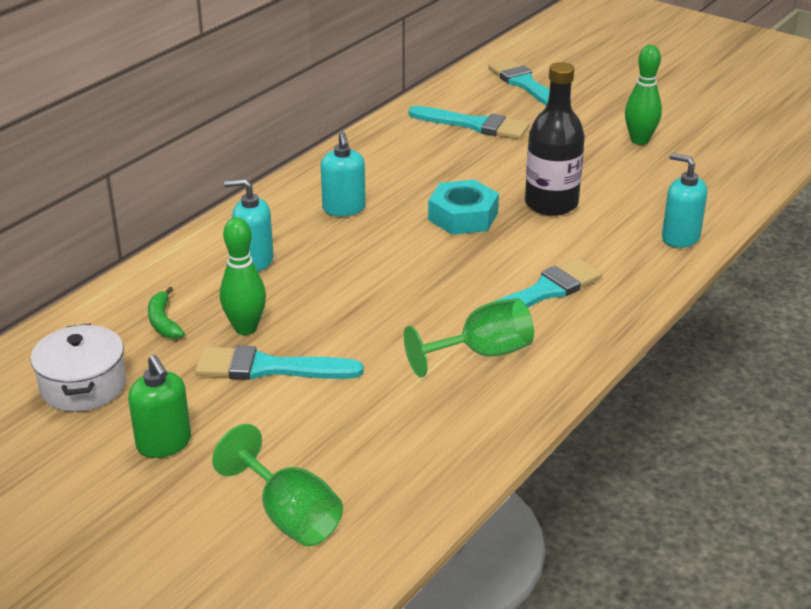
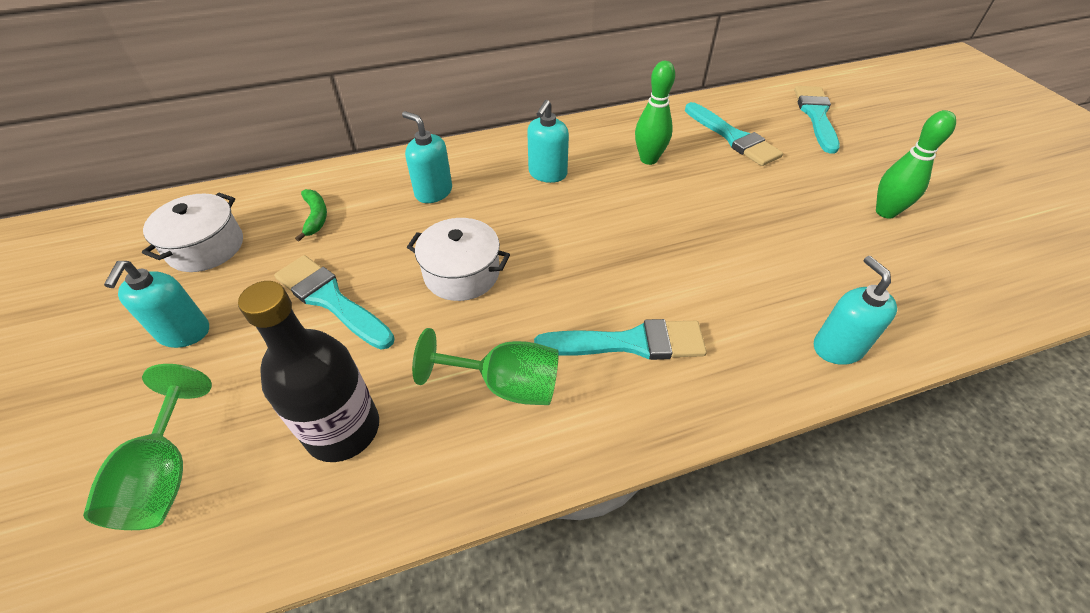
camera: 35 degrees right, 15 degrees up
(163, 322) = (316, 217): green banana -> green banana turned 150 degrees clockwise
(164, 443) = (184, 333): green soap dispenser -> turquoise soap dispenser
(245, 328) = (359, 251): green bowling pin -> green bowling pin (648, 159)
(360, 305) = (461, 273): none -> white pot
(463, 216) = (636, 223): turquoise nut -> none
(551, 204) = (731, 245): black bottle -> black bottle (343, 429)

